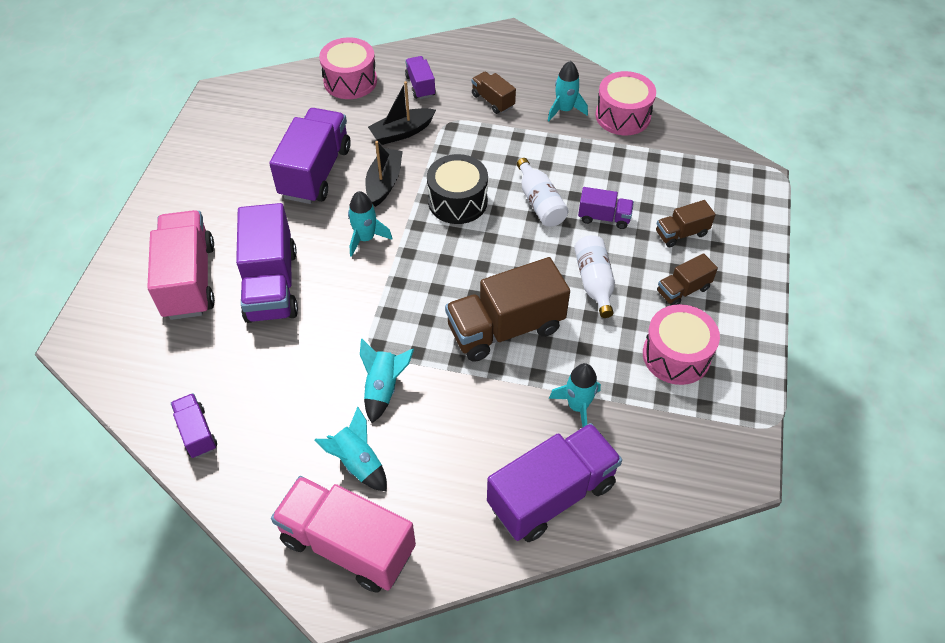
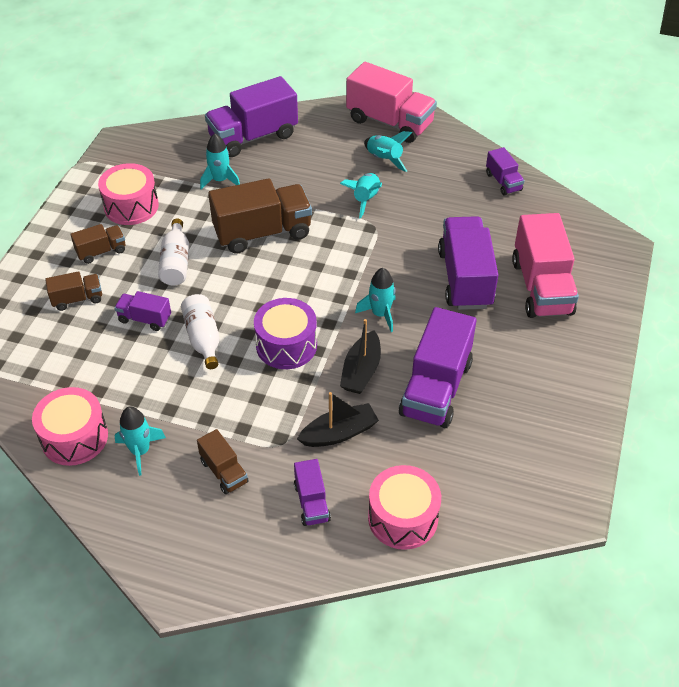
camera: 175 degrees left, 5 degrees down
(457, 201) = (286, 345): black drum -> purple drum

